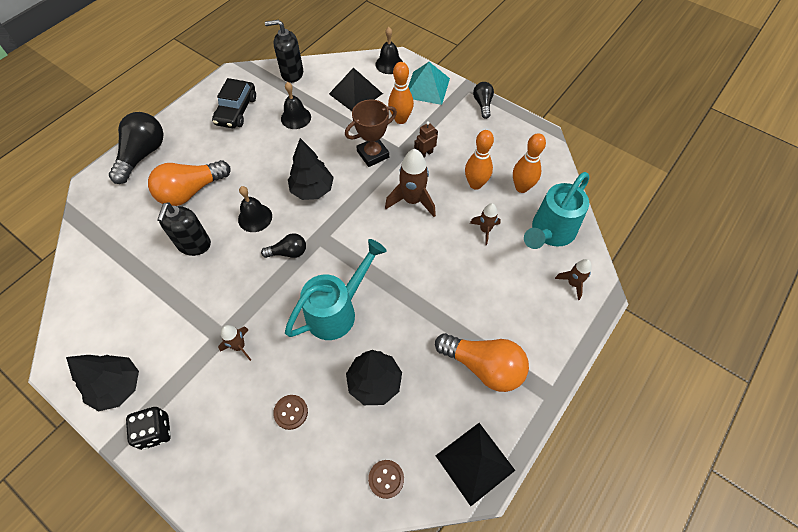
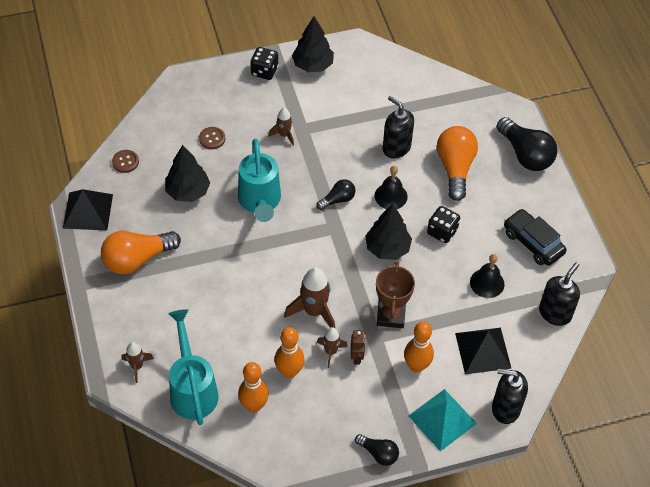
camera: 125 degrees right, 5 degrees down
(267, 165) = (442, 232): none -> black dice
(288, 252) = (337, 200): black light bulb -> black light bulb turned 150 degrees counterclockwise
(389, 64) = (505, 408): black bell -> black soap dispenser
(485, 230) = (238, 343): brown rocket -> brown rocket (330, 352)

